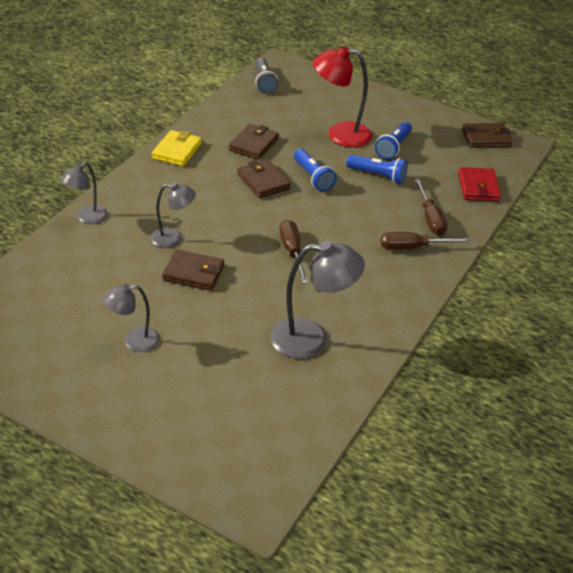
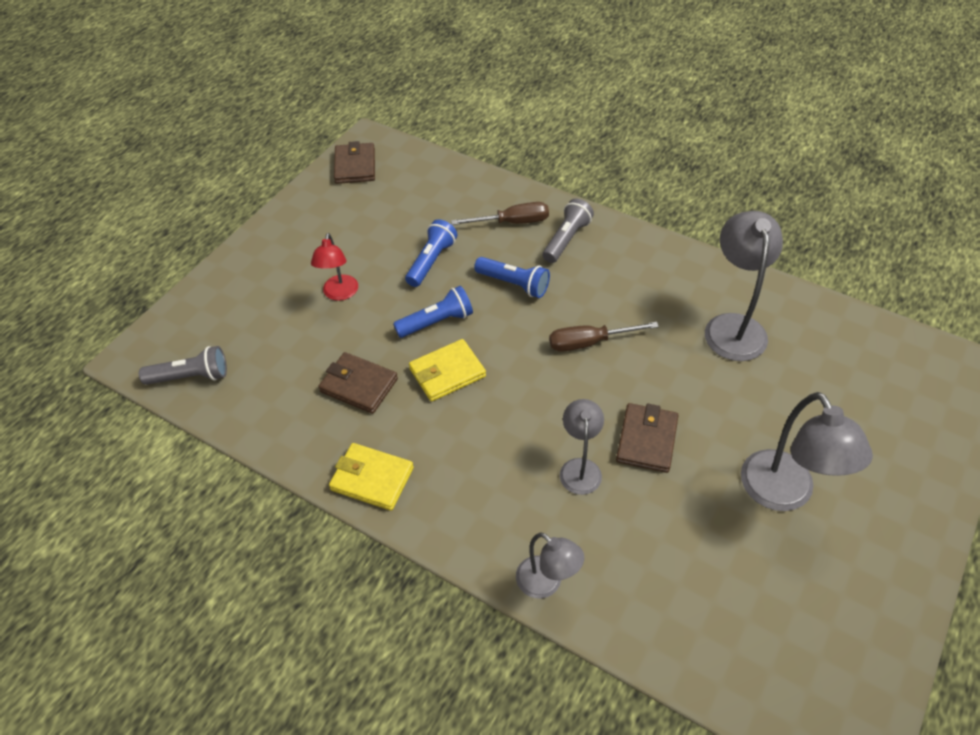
camera: 85 degrees left, 10 degrees up
(134, 341) = (784, 494): grey lamp -> grey lamp, size x1.66
(263, 181) = (447, 373): brown wallet -> yellow wallet
(339, 135) = (339, 294): red lamp -> red lamp, size x0.60
(393, 147) = (371, 244): blue flashlight -> blue flashlight (514, 284)
(413, 247) = (566, 239): brown screwdriver -> grey flashlight
(478, 187) = (452, 181): red wallet -> none

